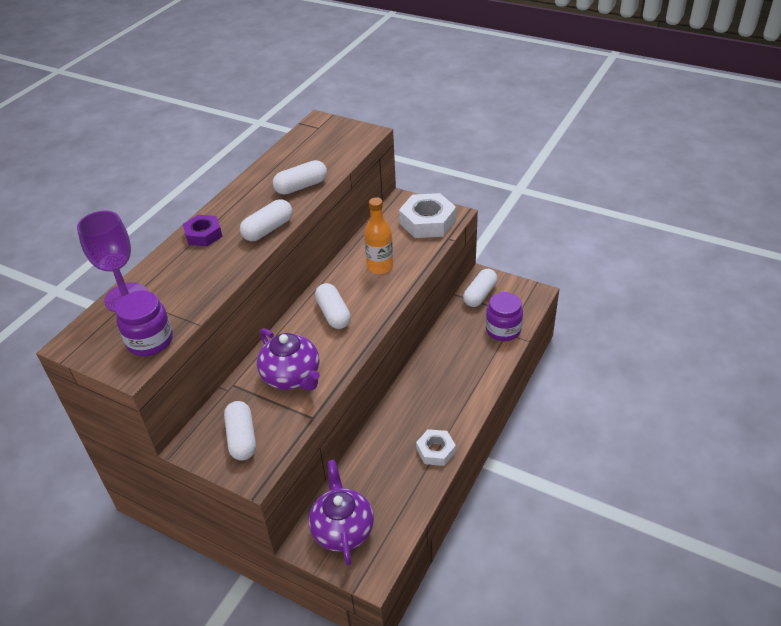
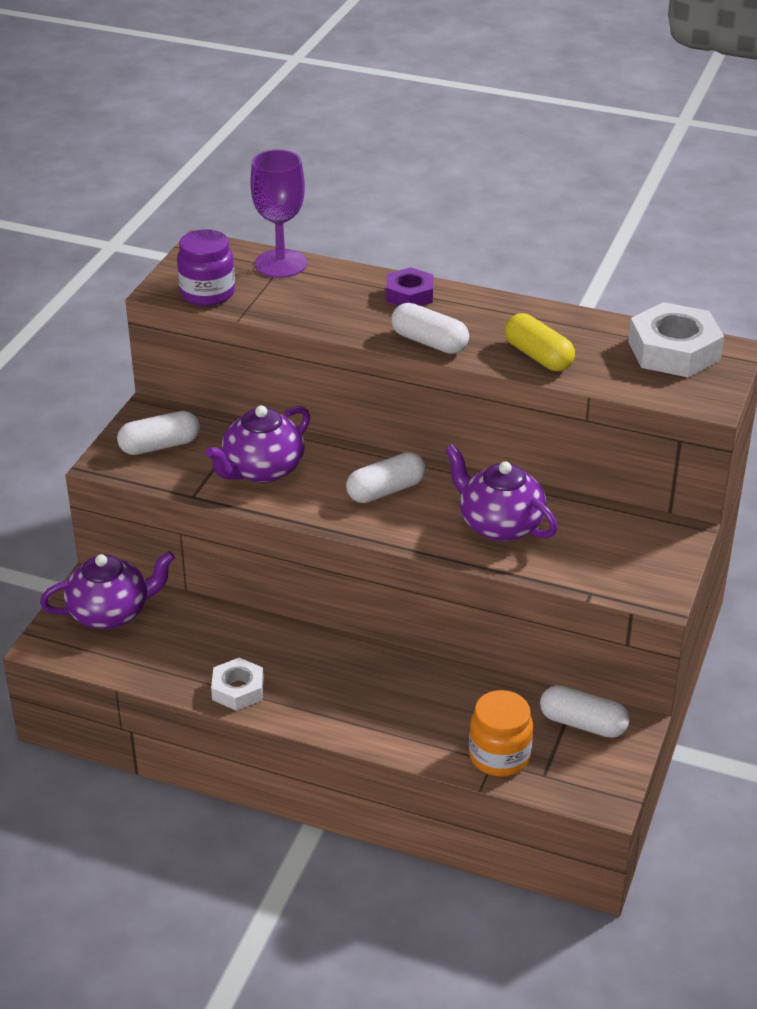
camera: 80 degrees right, 5 degrees down
(301, 186) = (538, 356): white capsule -> yellow capsule
(380, 267) = (499, 524): orange bottle -> purple teapot
(427, 222) = (629, 566): white nut -> white nut (673, 351)
(503, 330) = (499, 756): purple jar -> orange jar

